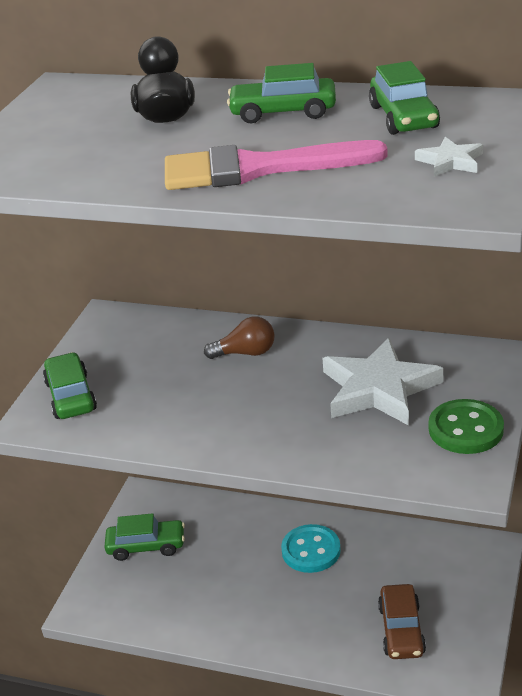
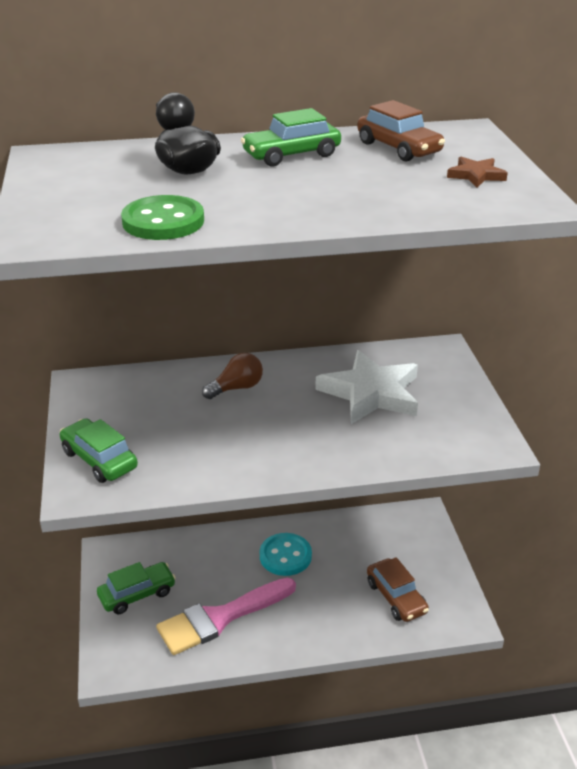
camera: 30 degrees left, 0 degrees up
(258, 169) = (324, 200): pink brush -> pink brush (220, 618)
(403, 117) = (398, 148): green car -> brown car
(450, 161) = (476, 175): white star -> brown star
(465, 429) = (461, 408): green button -> green button (163, 221)

